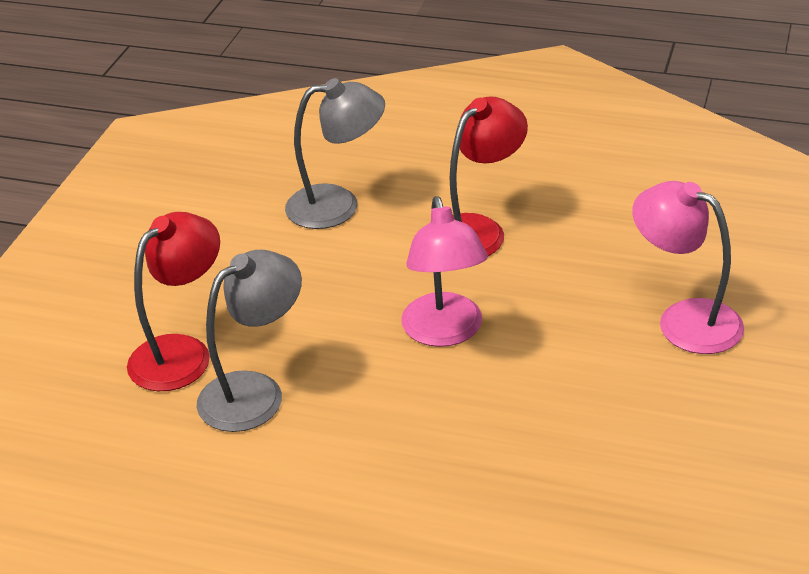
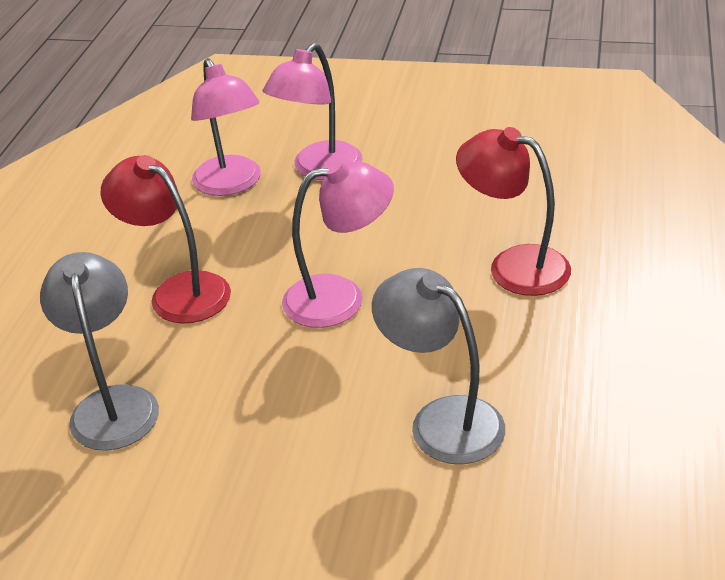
camera: 95 degrees left, 0 degrees up
(182, 353) = (384, 496): red lamp -> red lamp (514, 265)
(658, 255) = (231, 184): none -> pink lamp

